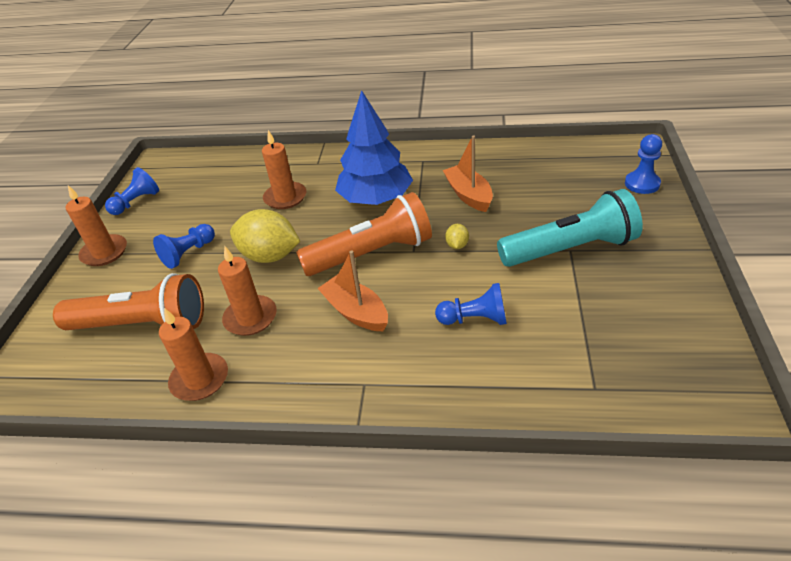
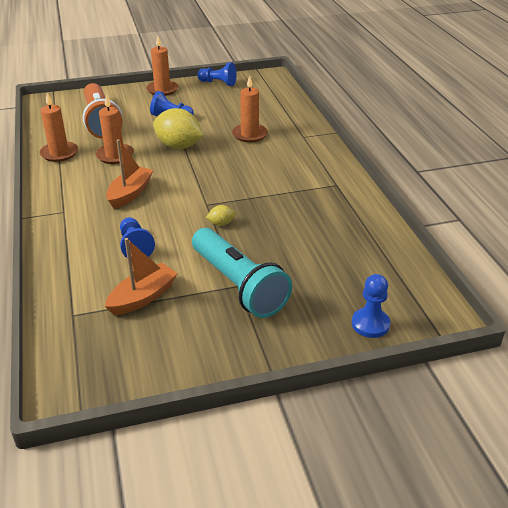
camera: 65 degrees right, 5 degrees down
(270, 256) = (179, 146): yellow lemon -> yellow lemon turned 60 degrees counterclockwise
(371, 254) = (196, 186): orange flashlight -> none
(376, 199) = (266, 173): blue tree -> none
(468, 195) = (295, 218): orange boat -> orange boat (143, 297)

